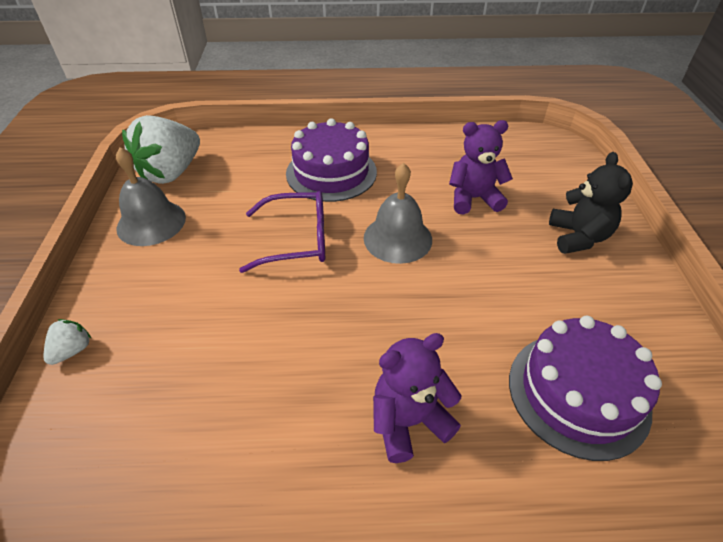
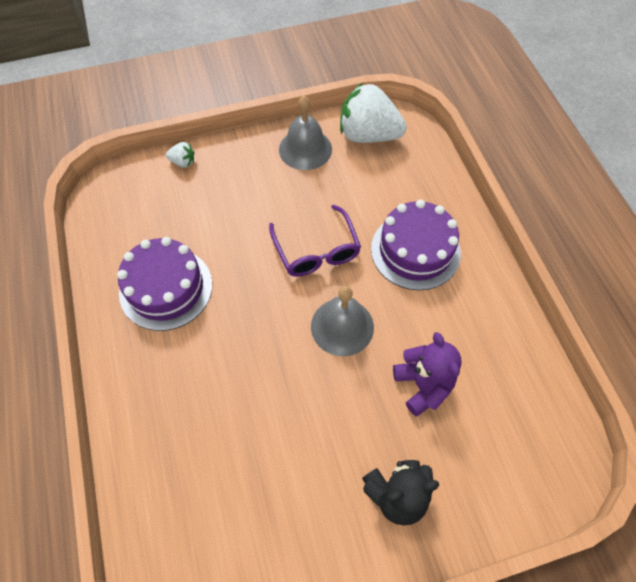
camera: 75 degrees right, 15 degrees up
(409, 421) = (164, 369): purple teddy bear -> none
(578, 393) = (207, 489): purple cake -> purple cake (166, 288)

